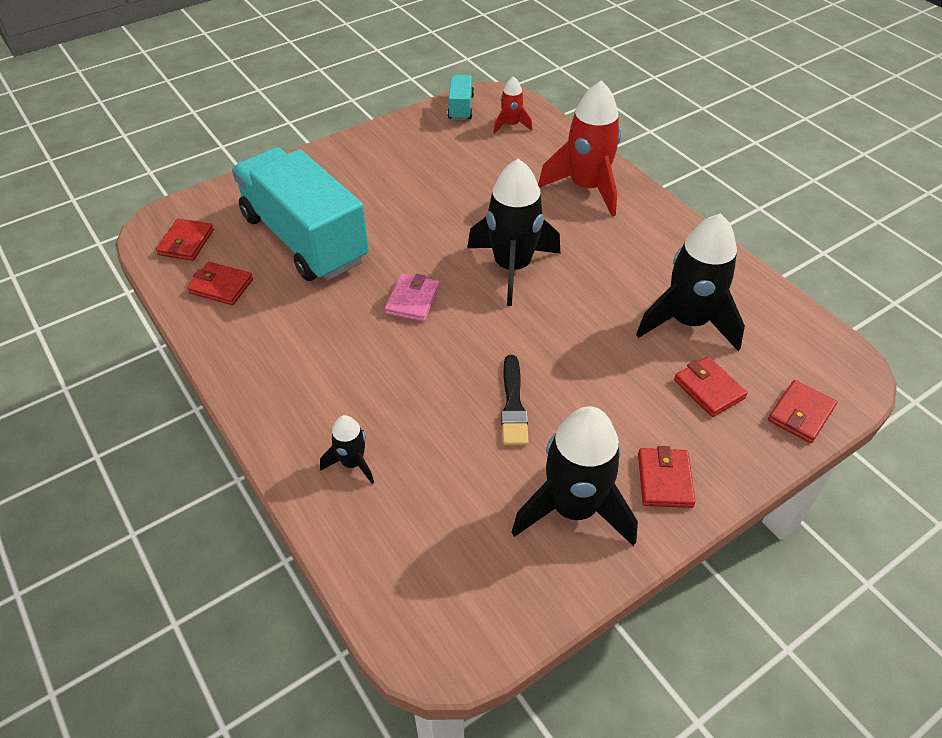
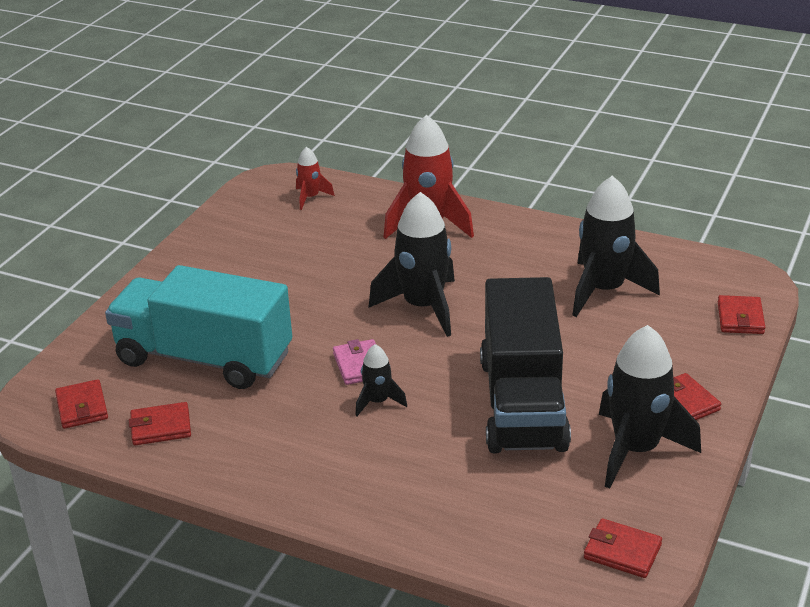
camera: 30 degrees left, 15 degrees down
(352, 463) = (430, 501): black rocket -> black rocket (378, 402)
(461, 108) = (247, 199): turquoise truck -> none
(513, 405) = (522, 403): black brush -> black truck
(709, 389) = (661, 329): red wallet -> red wallet (622, 552)

